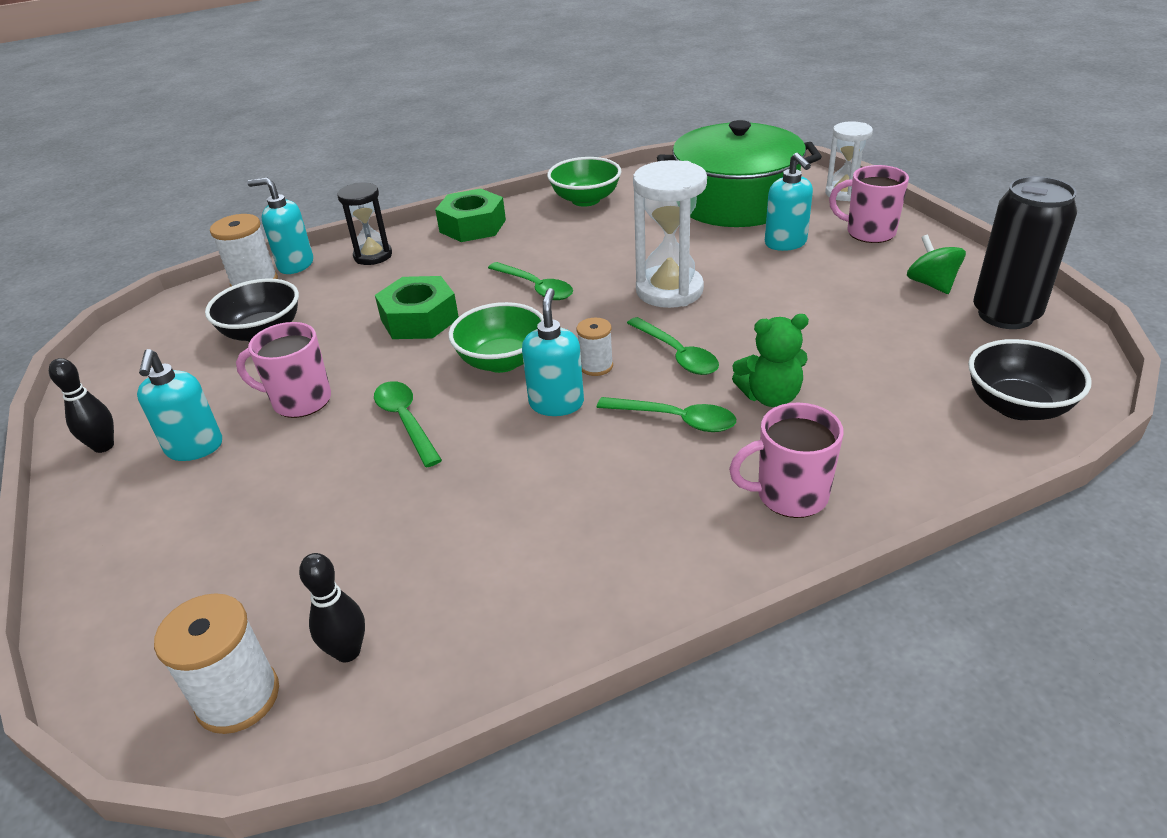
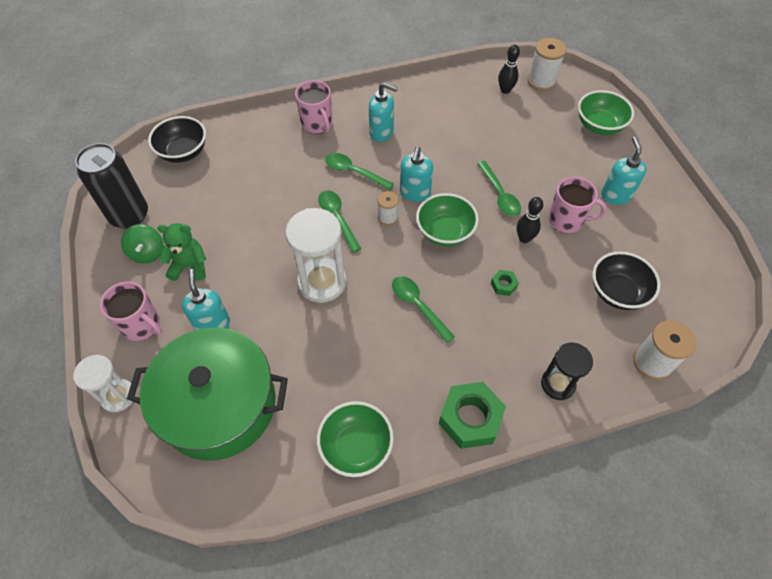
camera: 175 degrees left, 20 degrees up
(104, 446) = (671, 205): black bowling pin -> black bowling pin (524, 238)
(148, 583) = (599, 126): none -> green bowl
(295, 265) = (626, 384): turquoise soap dispenser -> turquoise soap dispenser (382, 132)
(419, 319) = (503, 285): green nut -> green nut, size x0.46
(770, 397) = (299, 178): green teddy bear -> green teddy bear (189, 266)
(789, 495) = (317, 124): pink mug -> pink mug turned 60 degrees clockwise

